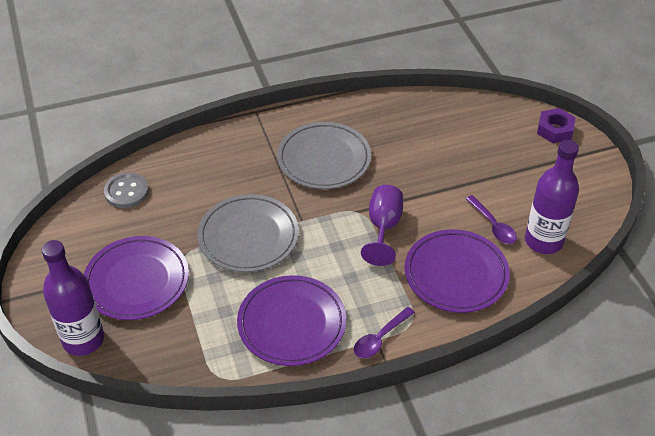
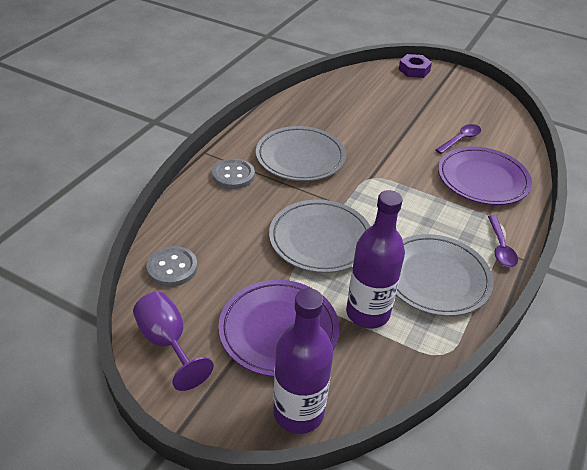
camera: 45 degrees left, 5 degrees down
(252, 144) = (233, 175): none -> grey button
(292, 323) = (435, 278): purple plate -> grey plate
(383, 227) = (401, 177): purple goblet -> purple goblet (167, 342)
(493, 226) = (460, 139): purple spoon -> purple spoon turned 60 degrees counterclockwise
(543, 241) = (498, 132): purple bottle -> purple bottle (367, 313)

